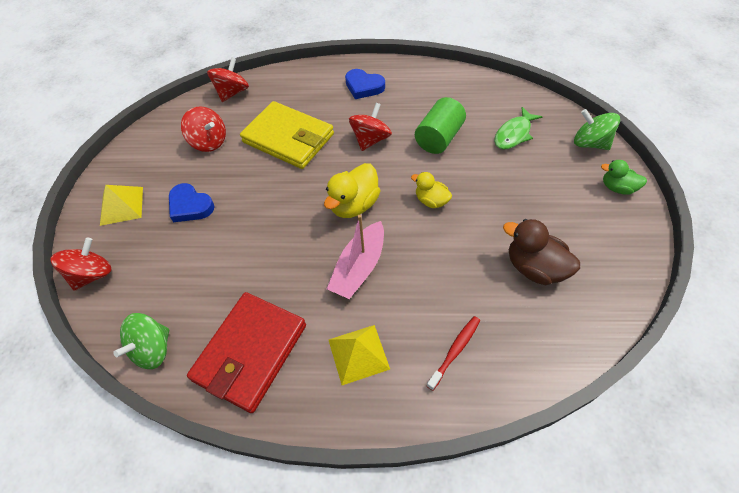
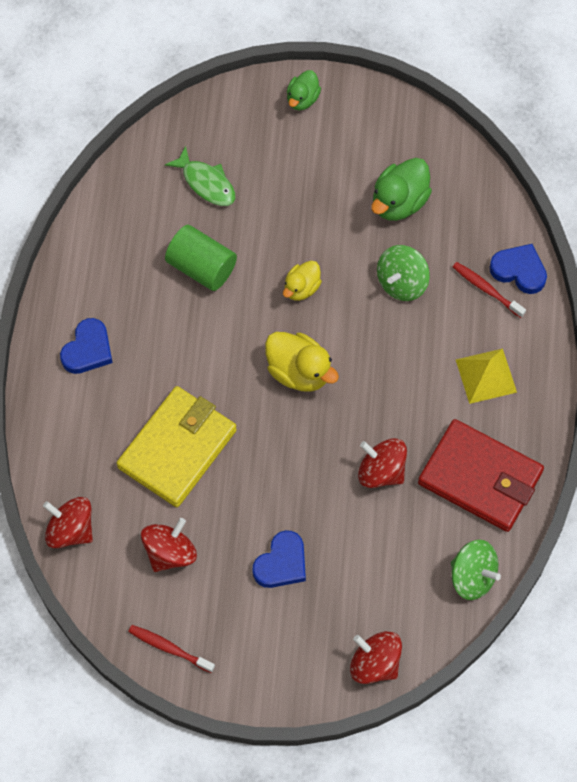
camera: 90 degrees left, 10 degrees up
(121, 206) = (272, 651): yellow pyramid -> none
(138, 148) = (169, 648): none -> red toothbrush
(359, 267) = (386, 370): pink boat -> none
(370, 139) = (193, 347): red spinning top -> red spinning top (381, 471)
(483, 384) = (519, 270): none -> blue heart
(534, 268) = (399, 202): brown duck -> green duck
(590, 143) = (232, 107): green spinning top -> green spinning top (402, 282)

